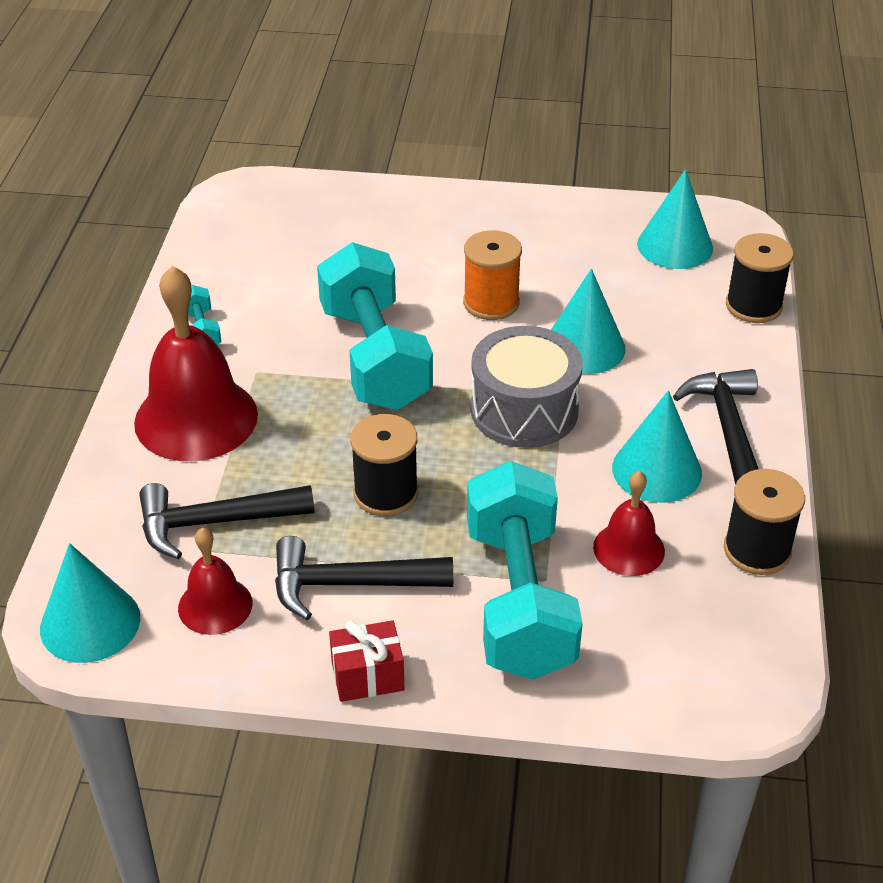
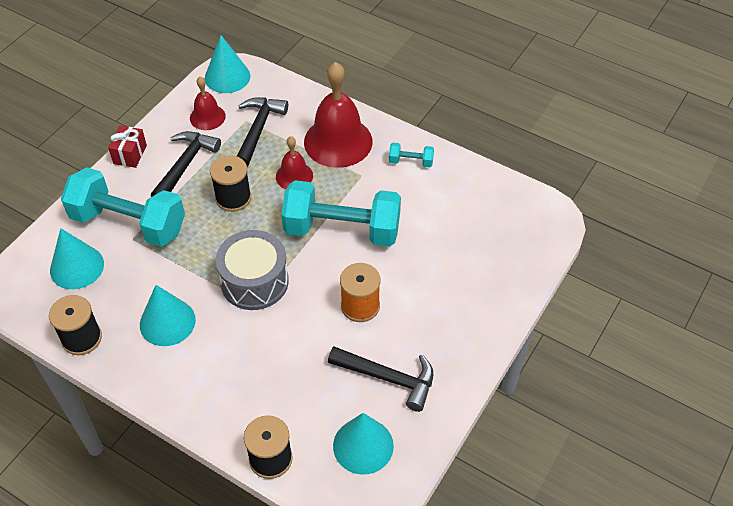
camera: 115 degrees right, 10 degrees up
(584, 347) = (289, 336): turquoise cone -> turquoise cone (77, 267)
(629, 549) = (125, 281): red bell -> red bell (294, 176)
(727, 428) = (173, 375): black hammer -> black hammer (388, 378)

